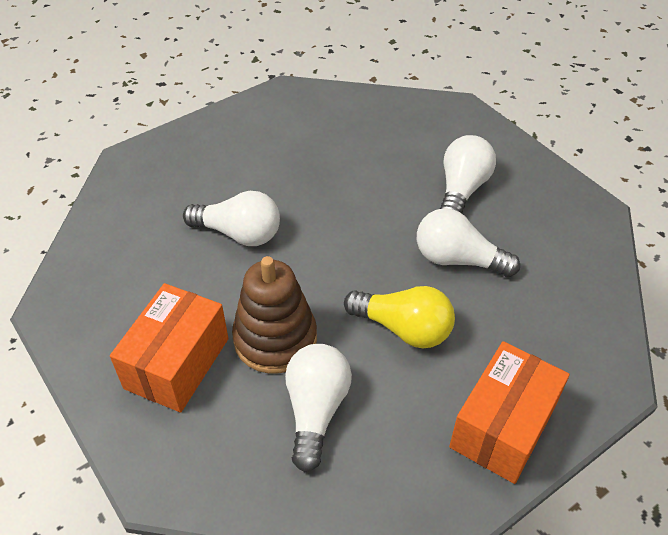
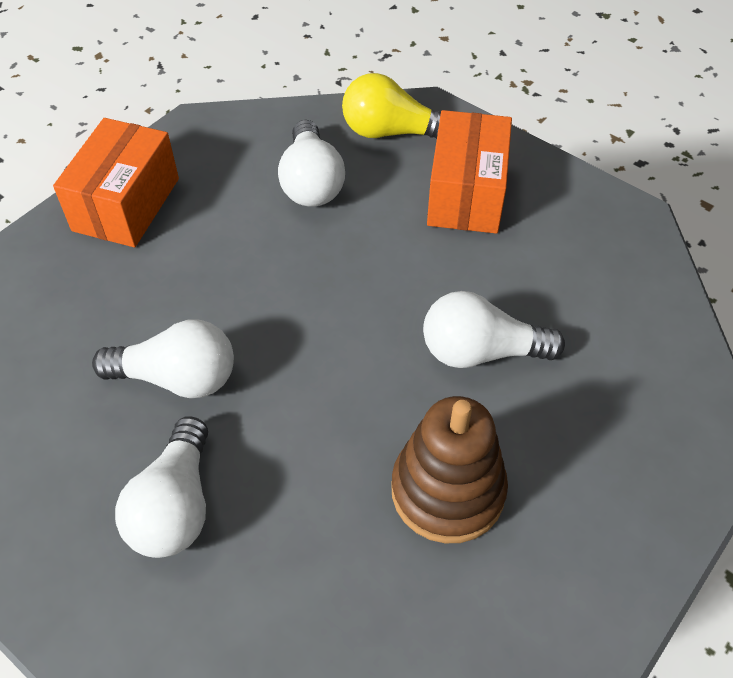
camera: 165 degrees right, 5 degrees up
(275, 339) = (377, 235): brown stacking toy -> brown stacking toy (447, 491)
(403, 328) = (237, 275): yellow light bulb -> yellow light bulb (391, 132)

